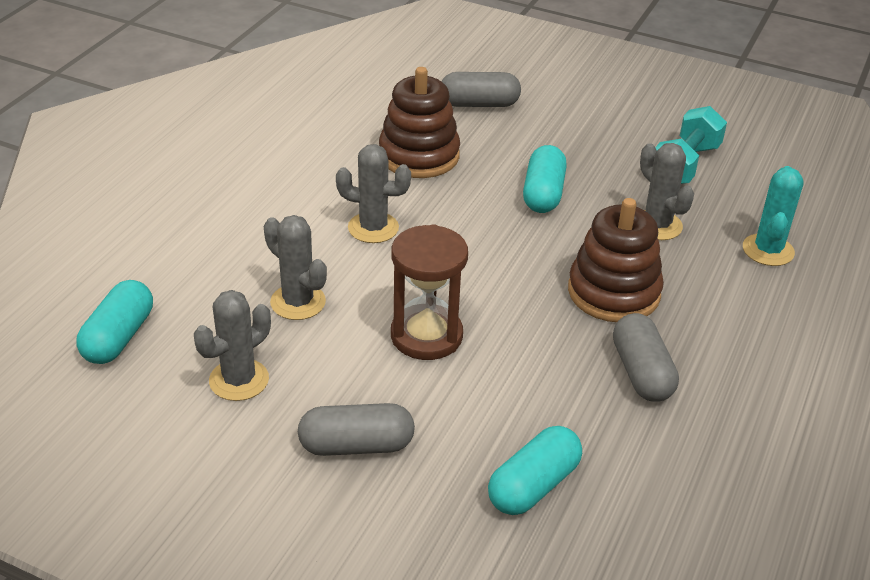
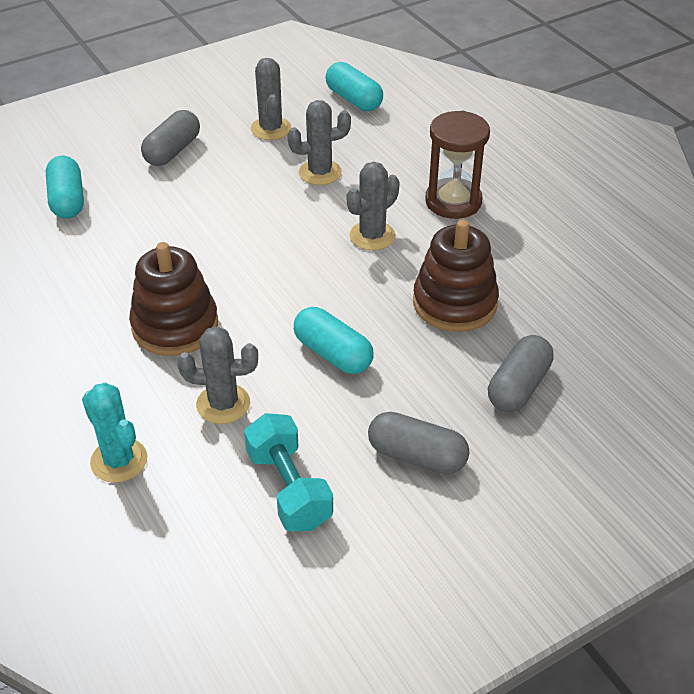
camera: 125 degrees right, 5 degrees up
(426, 336) = (230, 213): brown hourglass -> brown hourglass (453, 201)
(641, 372) = (89, 293): grey capsule -> grey capsule (417, 456)

